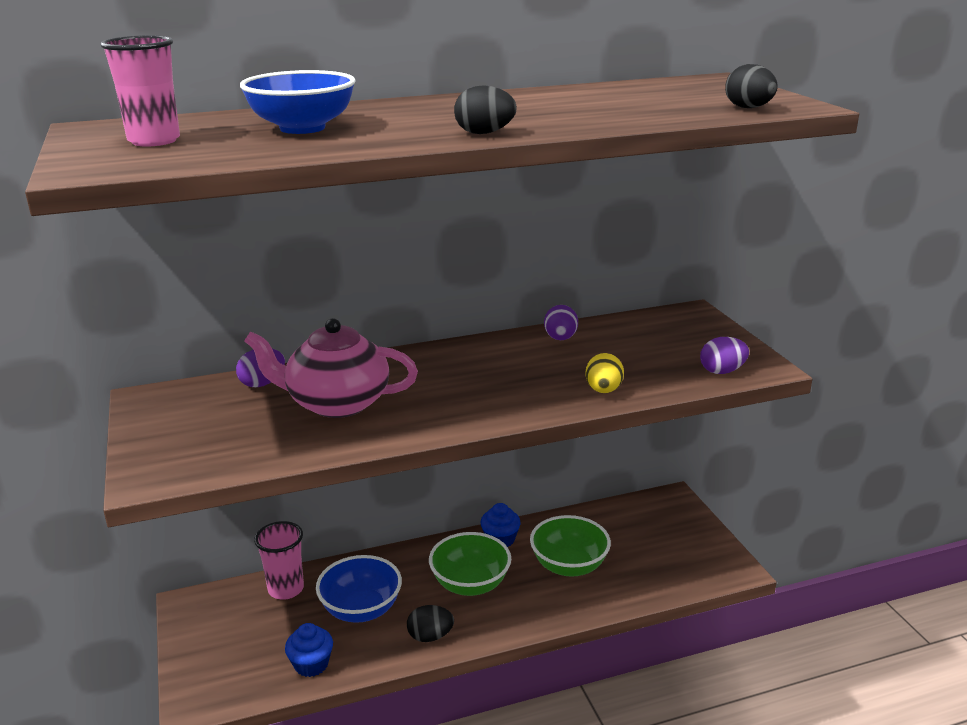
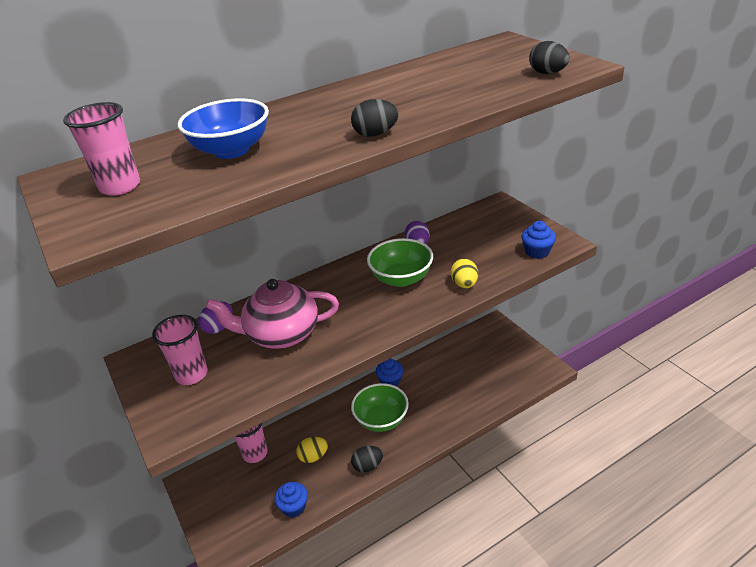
camera: 10 degrees left, 10 degrees up
(205, 425) = (191, 374): none -> pink cup
(361, 609) = (313, 457): blue bowl -> yellow egg
(569, 565) = (442, 391): green bowl -> green bowl (401, 278)
(722, 371) = (537, 252): purple egg -> blue cupcake

